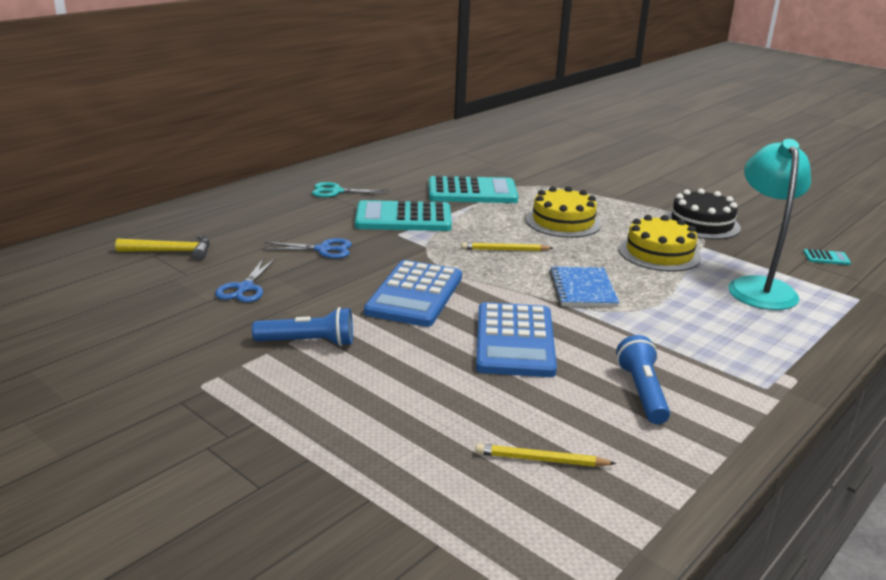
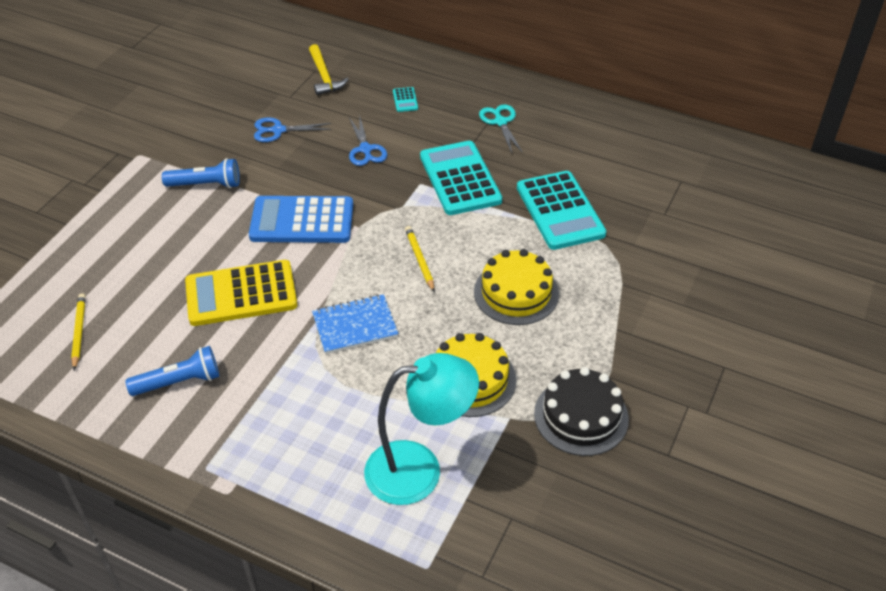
camera: 75 degrees right, 20 degrees up
(308, 342) = (206, 184): blue flashlight -> blue flashlight turned 75 degrees counterclockwise
(514, 341) = (241, 294): blue calculator -> yellow calculator
(826, 258) = (536, 544): turquoise calculator -> turquoise calculator (405, 100)

